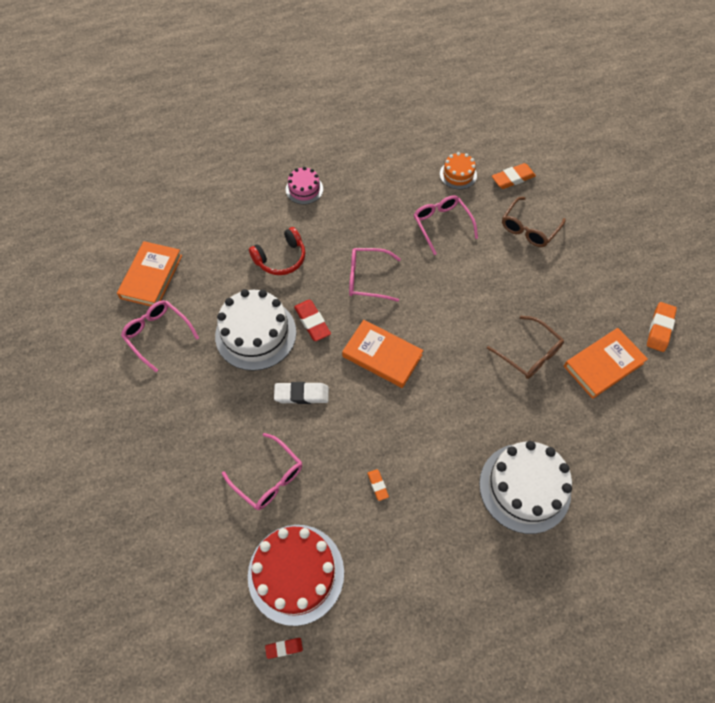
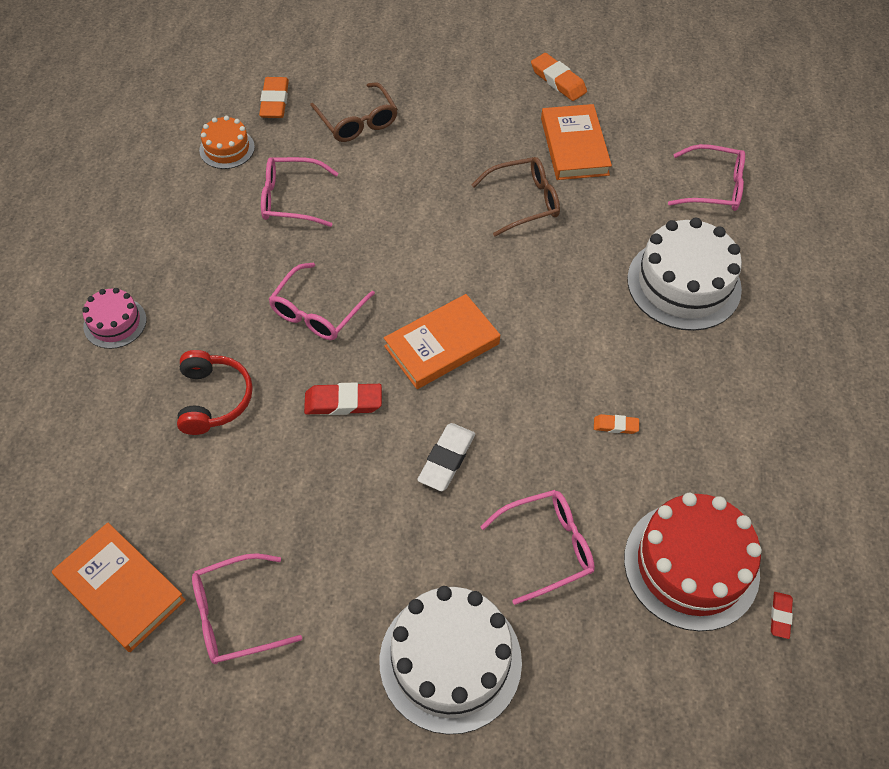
camera: 65 degrees left, 5 degrees down
(255, 334) = (318, 479): white cake -> white cake (450, 660)
(634, 477) = (714, 187): none -> pink glasses

